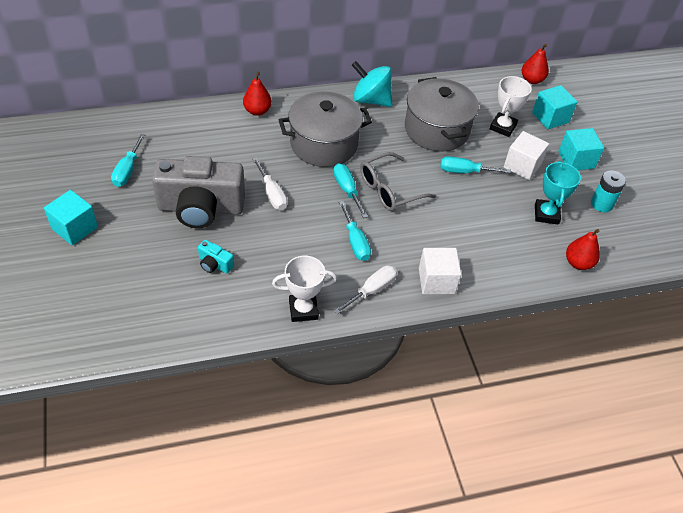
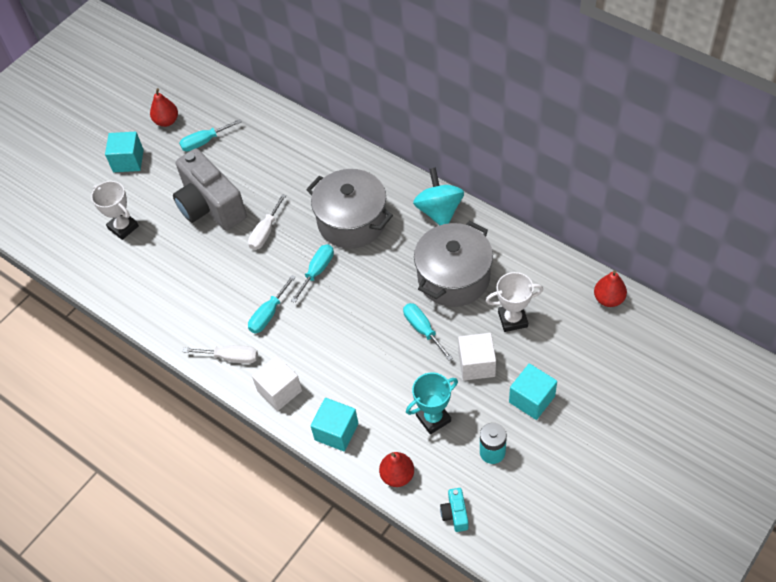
camera: 60 degrees right, 5 degrees up
(215, 264) = (168, 253): turquoise camera -> turquoise camera (455, 514)
(257, 111) = (343, 157): red pear -> red pear (167, 121)
(303, 310) = (175, 331): white trophy -> white trophy (123, 227)
(389, 190) = (346, 296): grey glasses -> none
(550, 117) = (569, 345): turquoise cube -> turquoise cube (336, 432)

